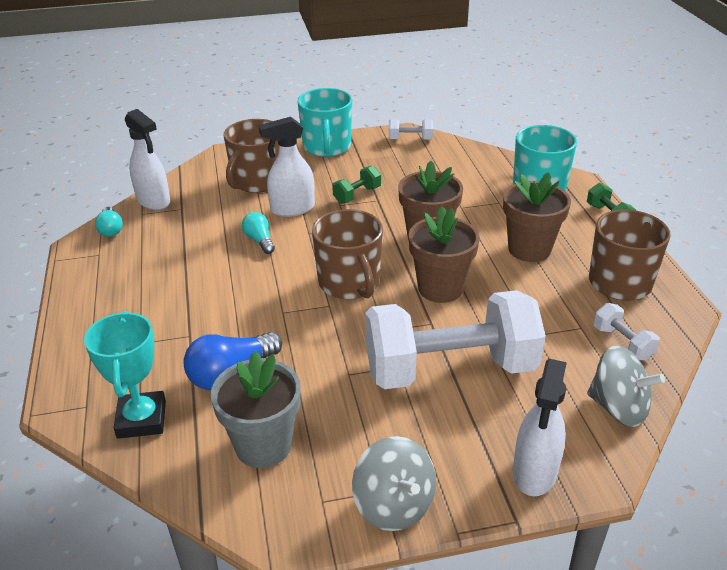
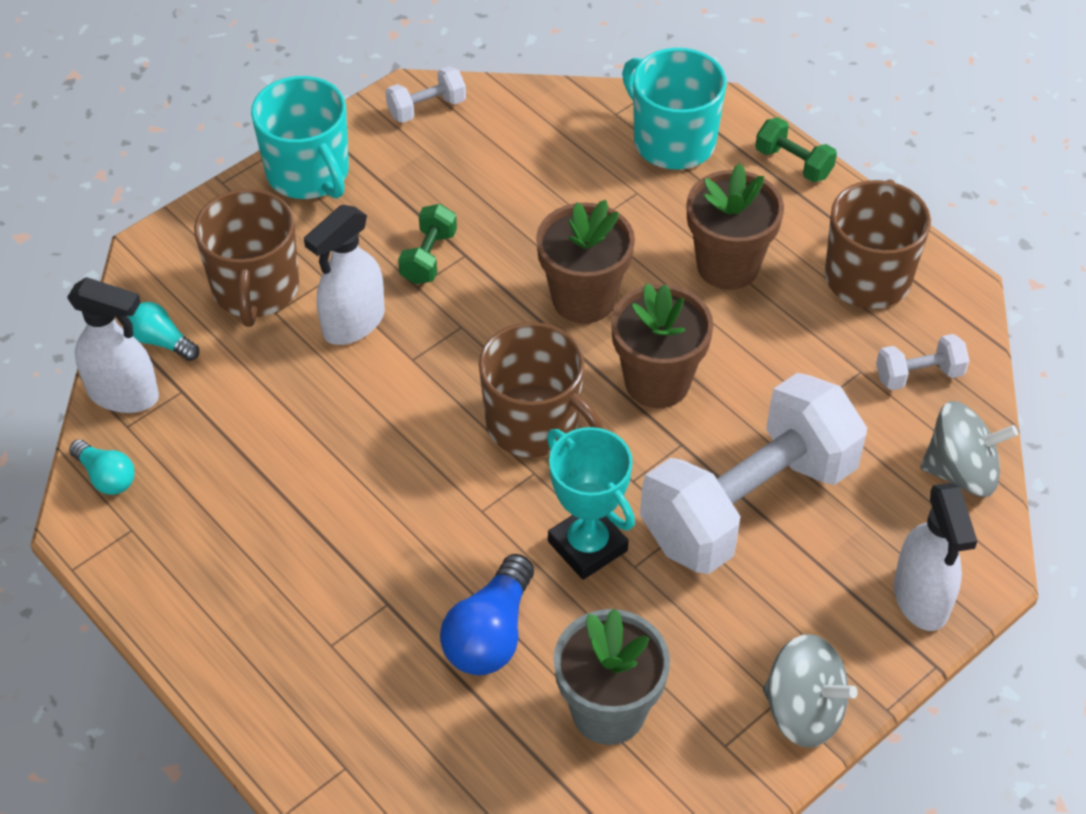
camera: 30 degrees left, 15 degrees up
(141, 419) = (433, 750): turquoise trophy -> turquoise trophy (587, 546)
(259, 240) = (352, 402): turquoise light bulb -> turquoise light bulb (162, 341)
(622, 343) = (918, 375): white dumbbell -> white dumbbell turned 45 degrees counterclockwise

